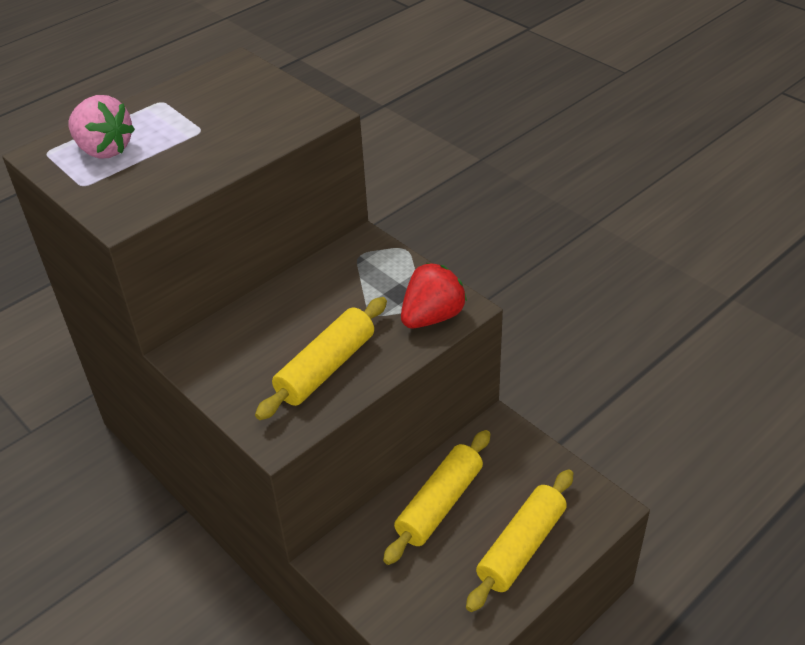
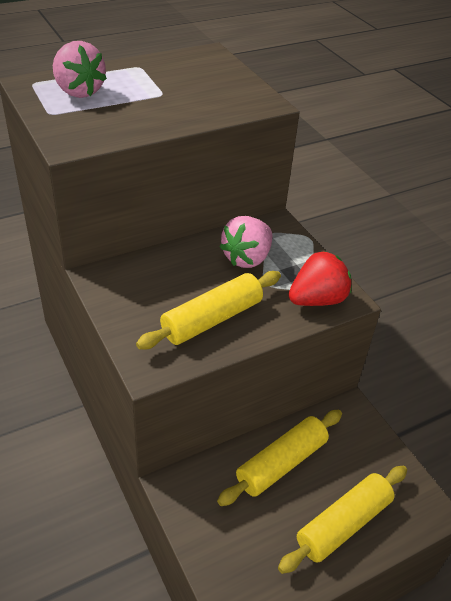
camera: 10 degrees right, 0 degrees up
(343, 290) = (247, 258): none -> pink strawberry

